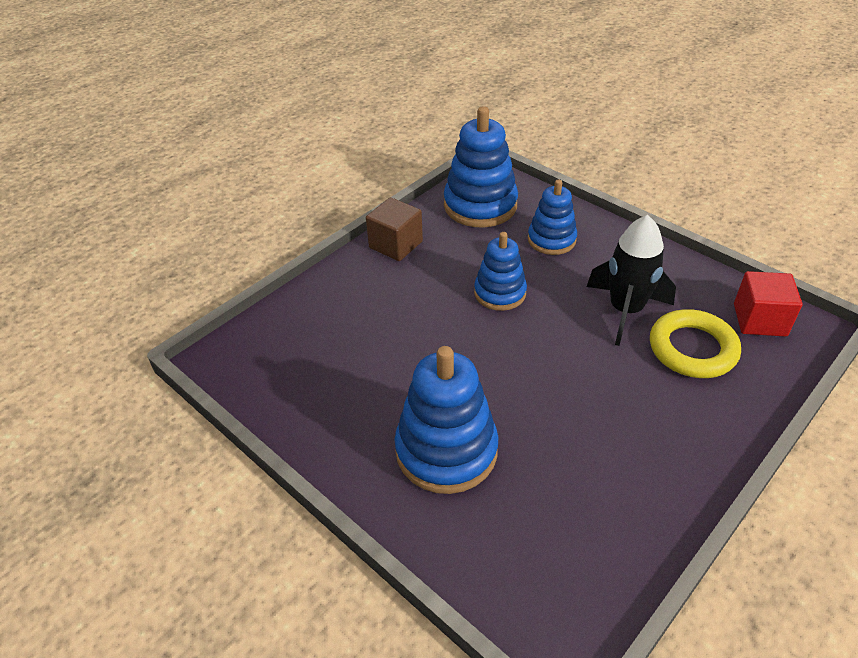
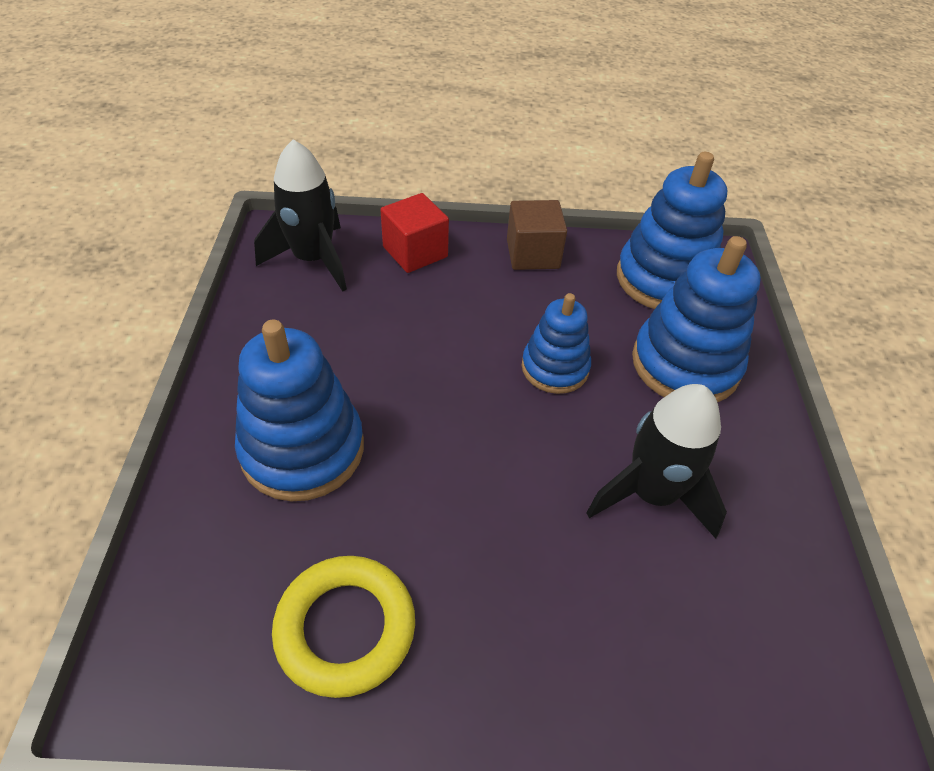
camera: 45 degrees right, 5 degrees up
(270, 353) = (313, 259): none -> black rocket
(551, 240) = (685, 364): blue stacking toy -> blue stacking toy, size x1.61
(692, 349) = (662, 599): yellow ring -> yellow ring (345, 628)
(759, 320) = (799, 654): red cube -> red cube (415, 252)

